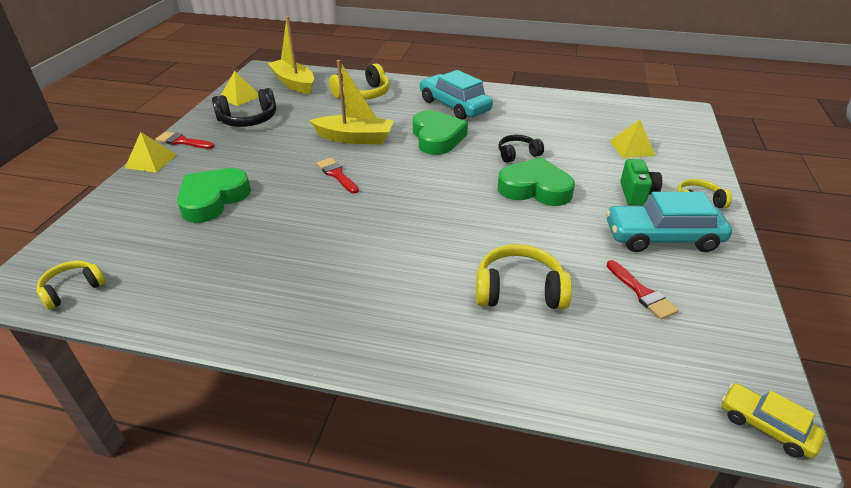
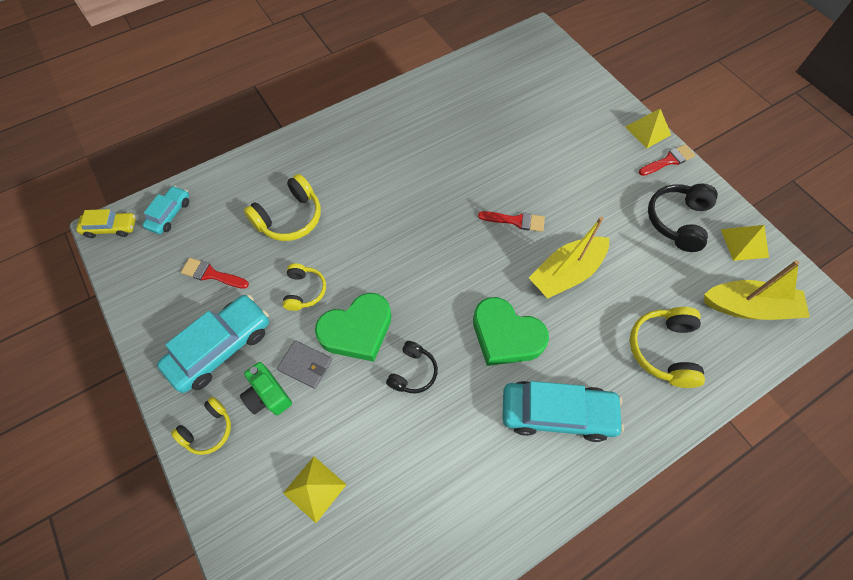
camera: 135 degrees right, 25 degrees up
(72, 289) = (512, 50): yellow headphones -> yellow headphones (304, 291)
(213, 199) = (551, 138): green heart -> none
(593, 193) = (305, 365): none -> grey wallet
(667, 388) = (170, 214): none -> turquoise car

